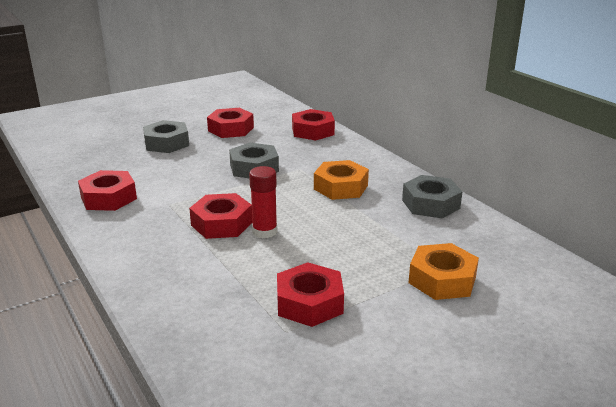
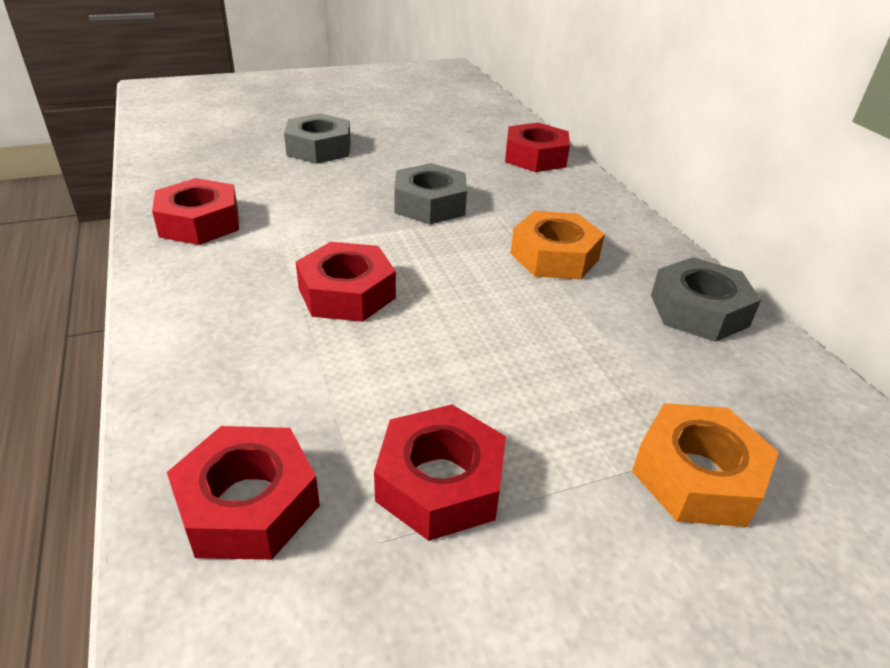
camera: 10 degrees right, 10 degrees up
(231, 129) = (417, 139): red nut -> red nut (248, 504)
(264, 232) = (409, 319): red glue stick -> none

